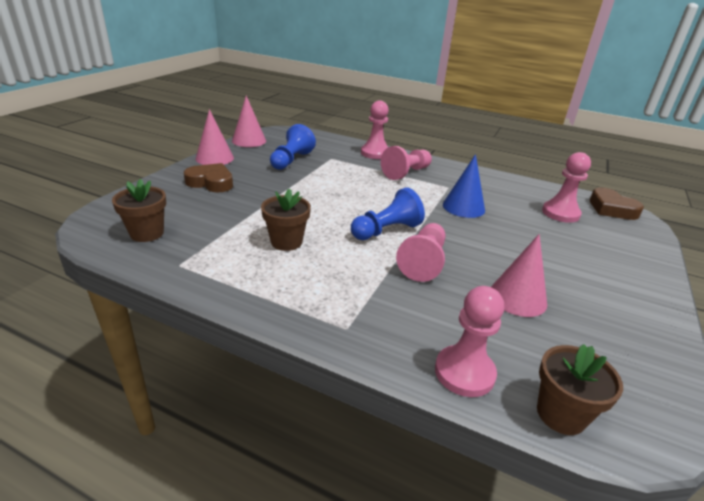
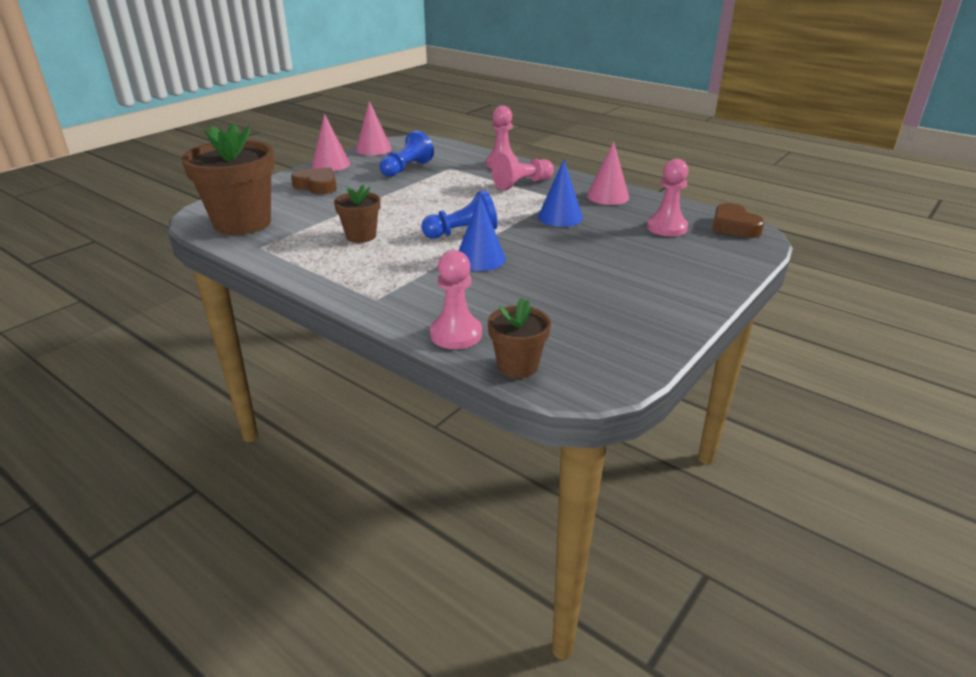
camera: 15 degrees right, 0 degrees up
(147, 233) = (242, 223): brown flower pot -> brown flower pot, size x1.93
(423, 262) = (480, 259): pink pawn -> blue cone
(517, 297) = (551, 291): pink cone -> pink cone (608, 196)

